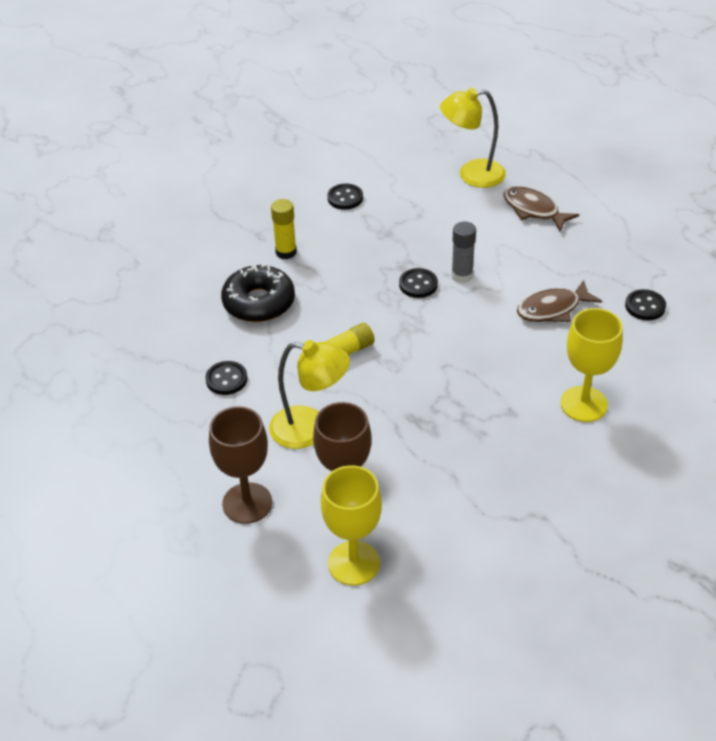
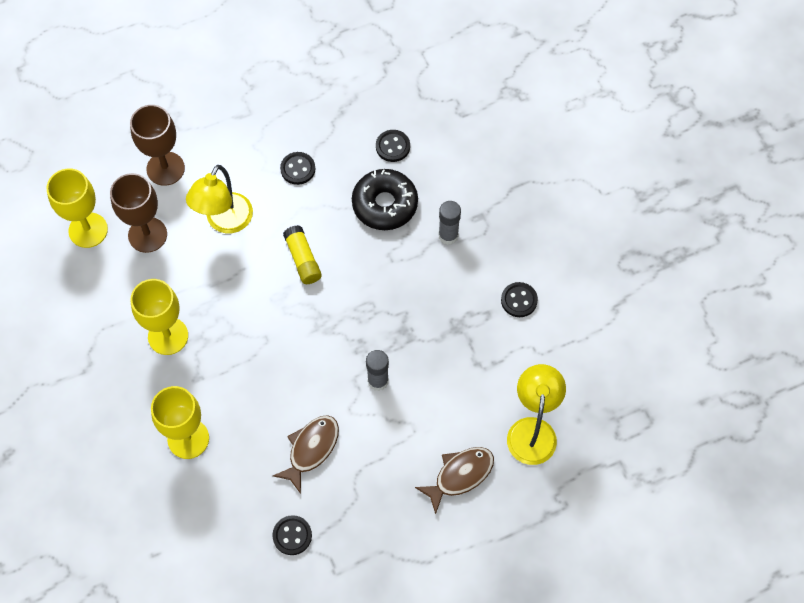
camera: 100 degrees right, 20 degrees up
(286, 252) = (448, 235): yellow glue stick -> grey glue stick
(418, 284) = (375, 339): black button -> black button (393, 146)
(471, 448) = (168, 336): none -> yellow goblet
(552, 309) = (311, 449): brown fish -> brown fish turned 45 degrees clockwise

